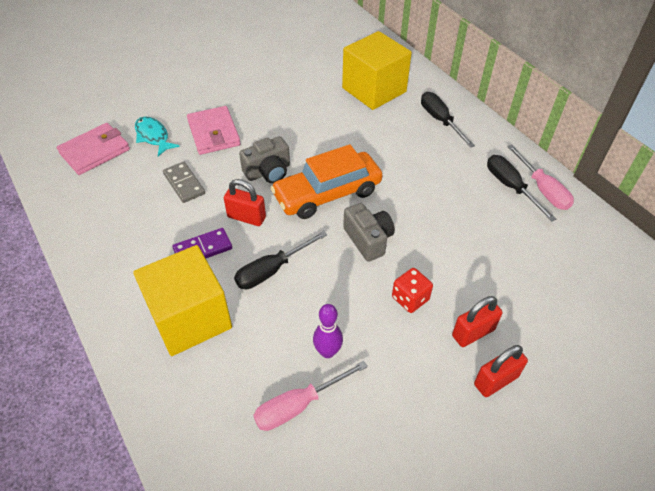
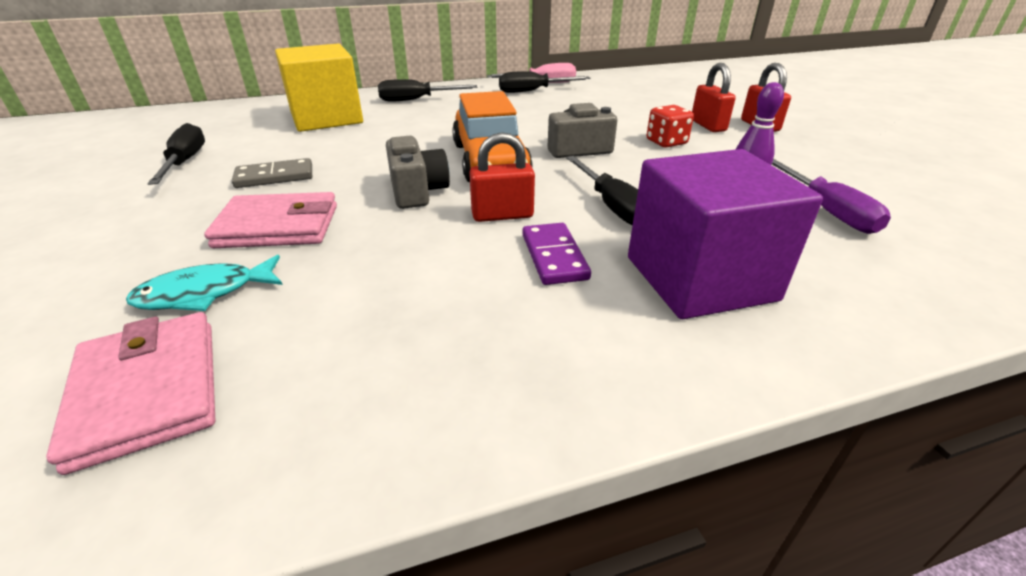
camera: 75 degrees left, 15 degrees down
(184, 184) = (384, 265): grey domino -> grey domino (275, 177)
(190, 318) = (700, 278): yellow cube -> purple cube
(246, 217) = (502, 215): red padlock -> red padlock turned 45 degrees clockwise
(279, 66) = (185, 162): none -> black screwdriver
(299, 405) = (826, 210): pink screwdriver -> purple screwdriver

